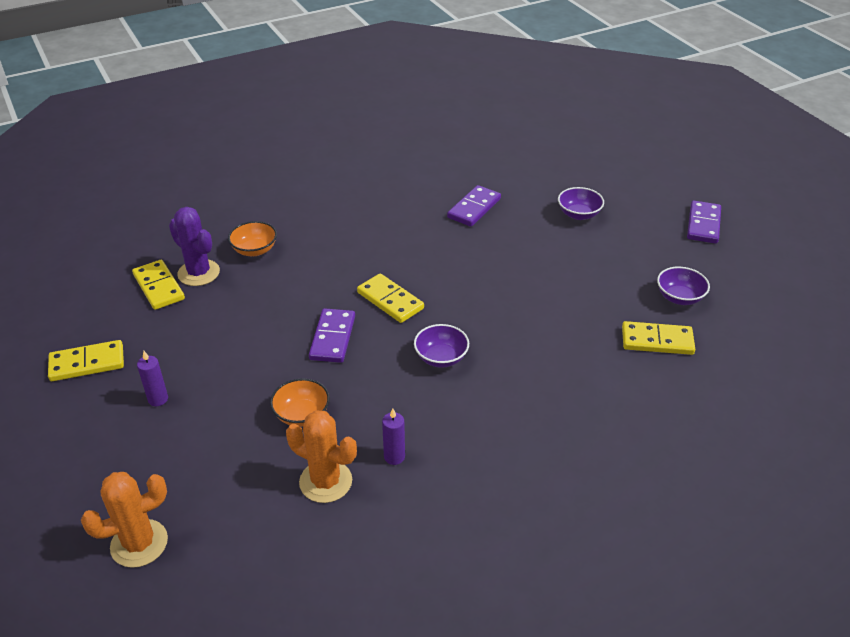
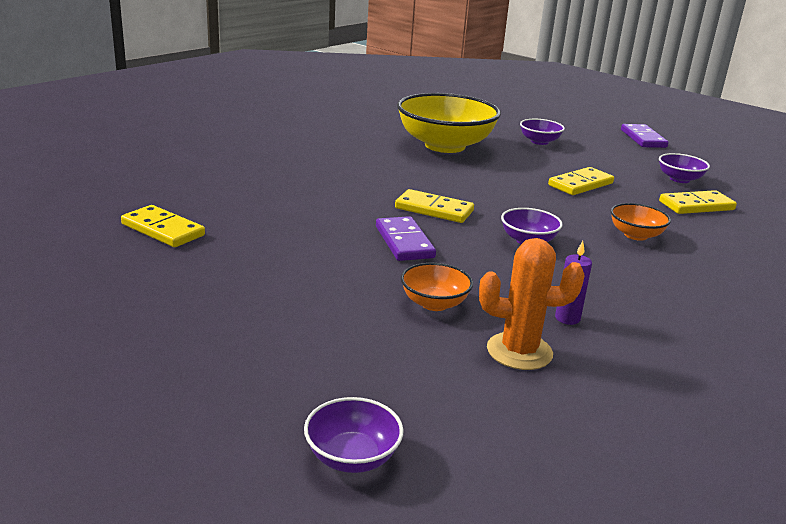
camera: 25 degrees left, 15 degrees down
(87, 363) = (123, 303): yellow domino -> yellow domino (580, 184)
(139, 543) = (352, 457): orange cactus -> purple bowl
(158, 399) = (249, 319): purple candle -> none
(199, 273) = (202, 214): purple cactus -> none
(254, 250) = (252, 191): orange bowl -> orange bowl (635, 235)
(474, 208) = (445, 146): purple domino -> yellow bowl

